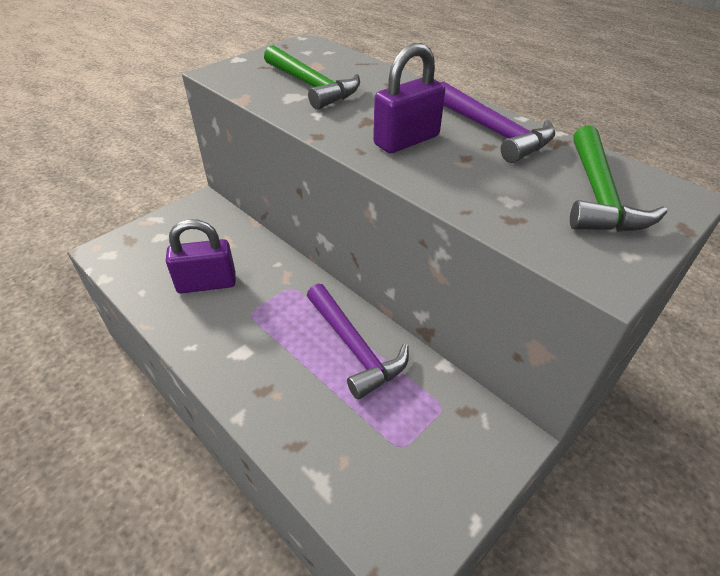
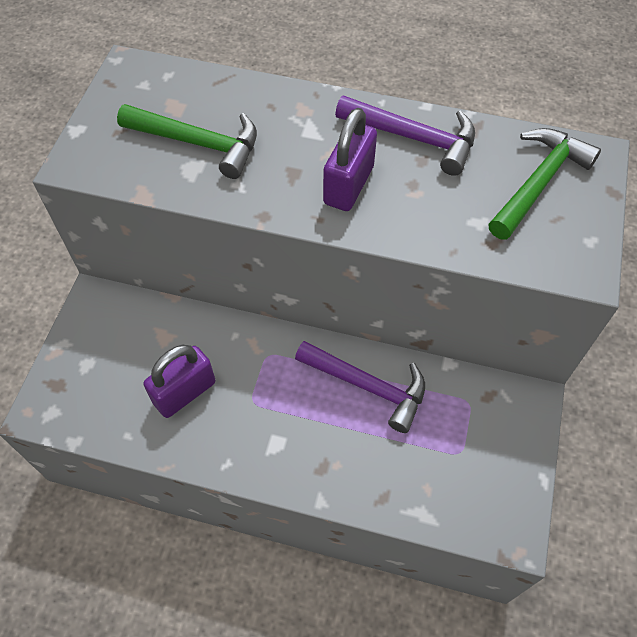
camera: 30 degrees left, 15 degrees up
(598, 194) = (538, 183): green hammer -> green hammer turned 120 degrees counterclockwise

